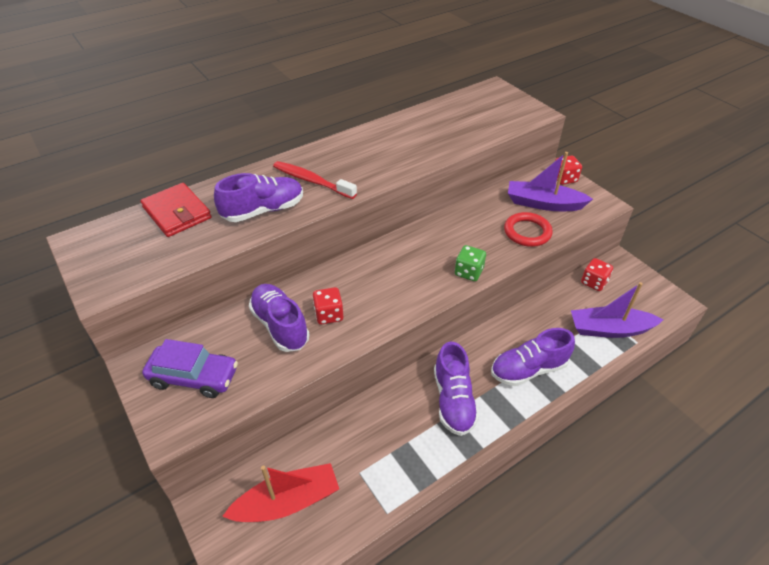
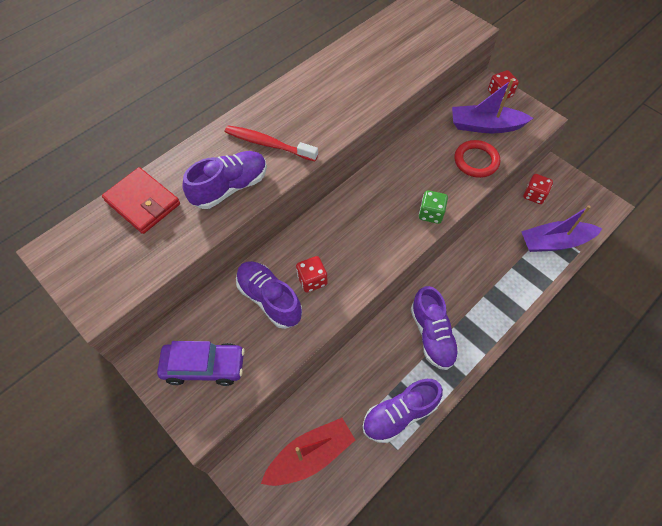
camera: 10 degrees left, 15 degrees up
(528, 369) = (491, 293): purple shoe -> purple shoe (399, 414)

